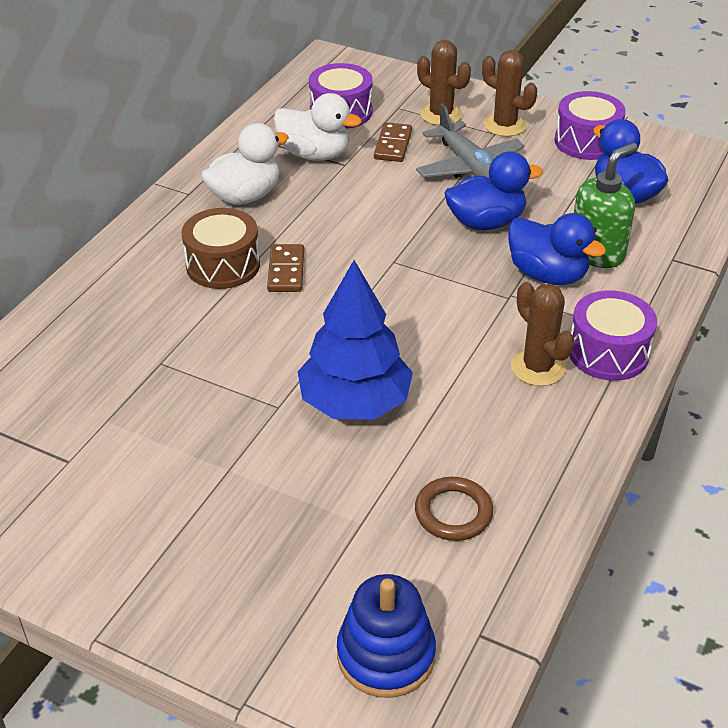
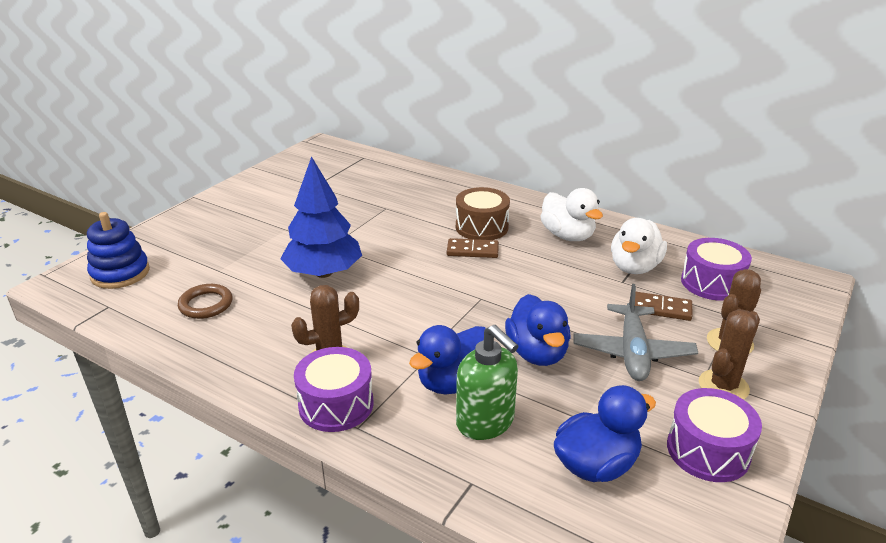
camera: 95 degrees right, 10 degrees down
(469, 167) = (632, 352): grey plane -> grey plane turned 60 degrees counterclockwise

